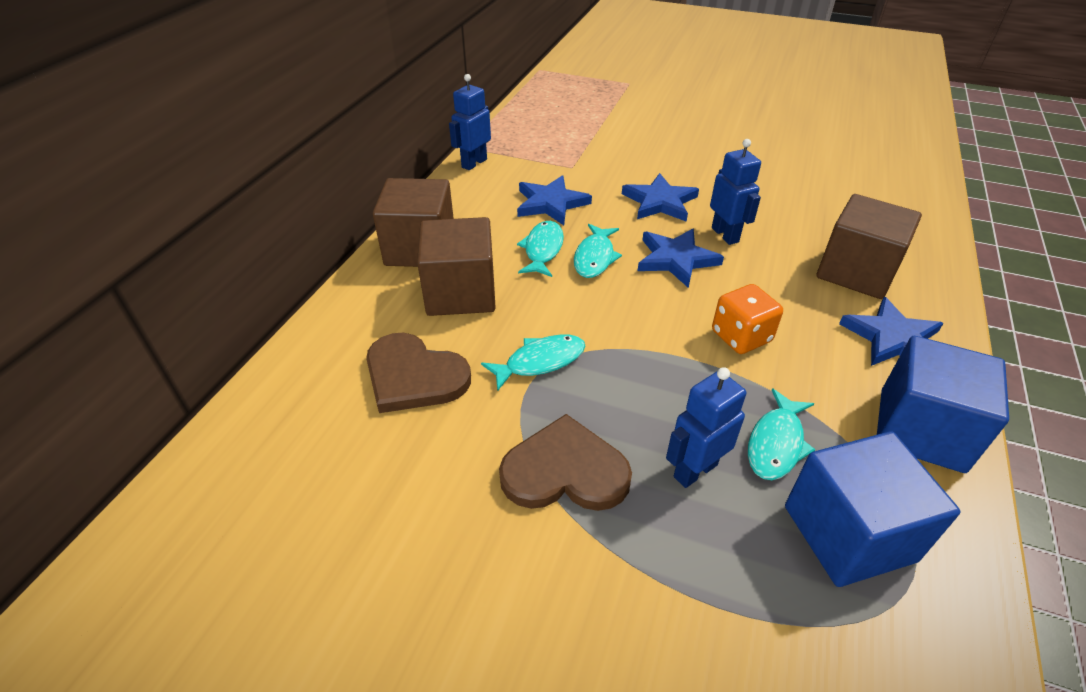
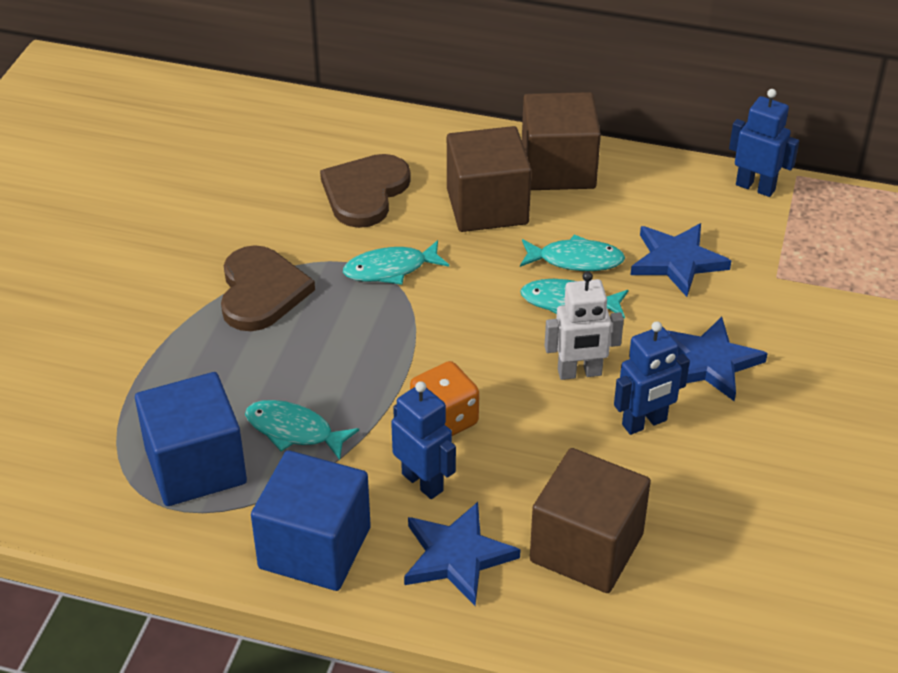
camera: 85 degrees right, 0 degrees up
(540, 362) = (390, 269): turquoise fish -> turquoise fish turned 105 degrees clockwise
(676, 259) = (579, 373): blue star -> white robot
(695, 470) = (262, 372): blue robot -> blue robot (423, 482)

